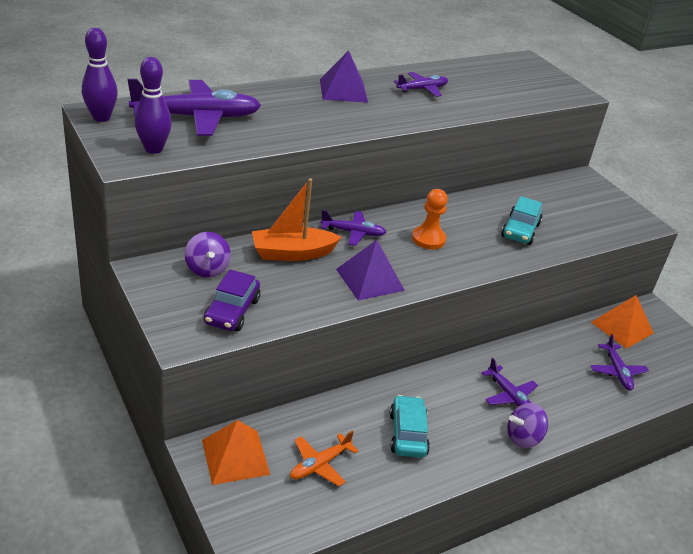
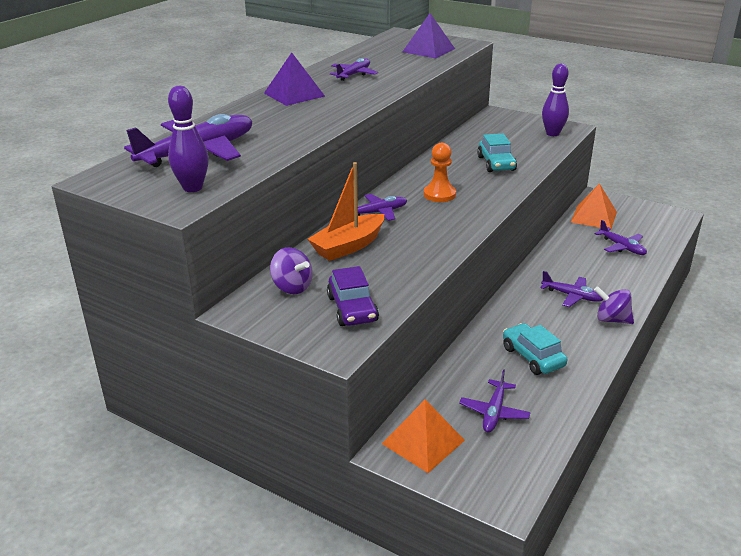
camera: 25 degrees left, 5 degrees down
(101, 117) = (108, 182): purple bowling pin -> purple bowling pin (552, 133)
(320, 464) = (494, 412): orange plane -> purple plane
(370, 279) = (431, 239): purple pyramid -> purple pyramid (428, 50)
(523, 438) = (611, 319): purple spinning top -> purple spinning top turned 75 degrees clockwise

